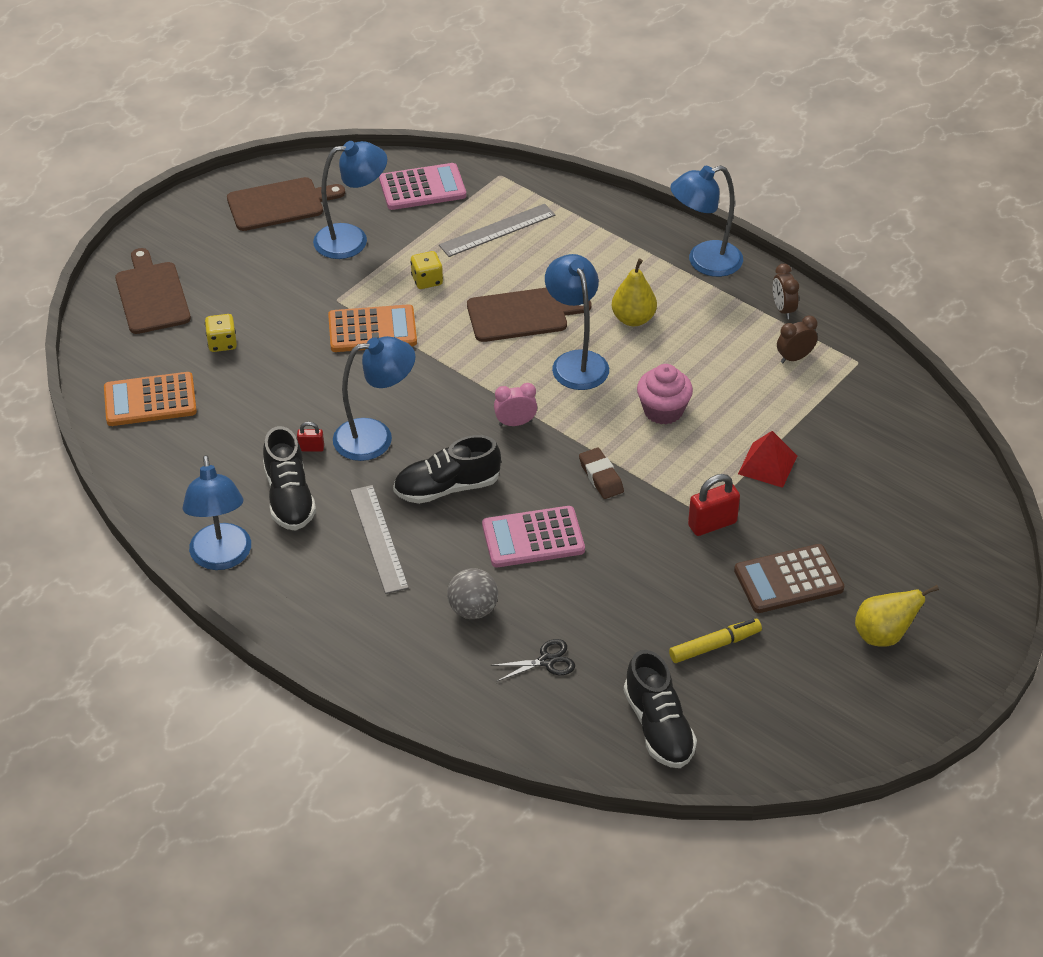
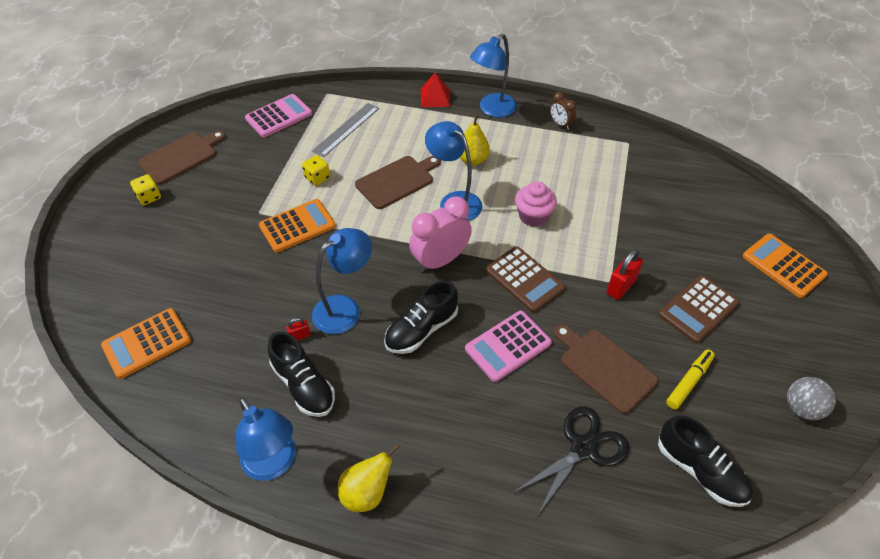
camera: 25 degrees left, 5 degrees up
(151, 295) = (110, 255): brown cutting board -> brown cutting board (604, 368)
(222, 343) = (186, 275): yellow dice -> yellow dice (149, 197)
(352, 239) = (247, 166): blue lamp -> none
(379, 538) = (394, 393): grey ruler -> none
(473, 609) = (501, 426): grey ball -> grey ball (802, 408)
(515, 423) = (440, 260): pink clock -> pink clock, size x1.91
(547, 661) = (583, 448): black scissors -> black scissors, size x1.82
(601, 477) = (524, 279): brown eraser -> brown calculator
(767, 465) = (625, 230): red pyramid -> red pyramid (435, 97)
(794, 358) = (589, 152): brown clock -> none
(883, 635) = (786, 326): yellow pear -> yellow pear (367, 493)
(940, 572) = (783, 266): none -> orange calculator

